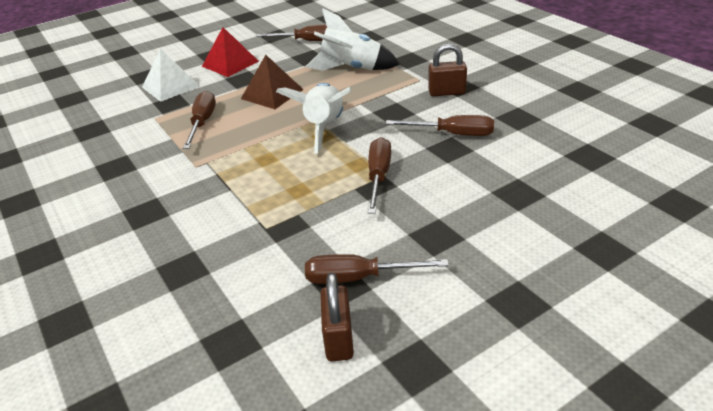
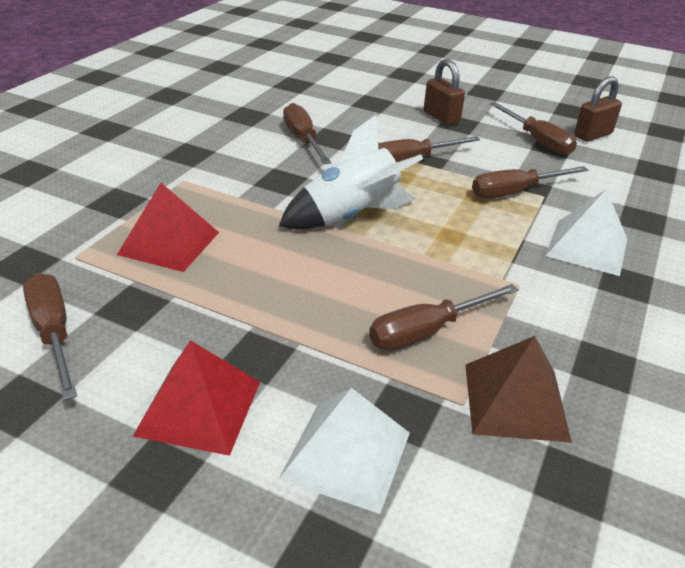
camera: 125 degrees left, 0 degrees up
(191, 214) = (587, 247): none -> white pyramid
(272, 94) = (293, 294): brown pyramid -> brown pyramid (515, 401)
(286, 213) = (515, 192): none -> brown screwdriver
(351, 69) = (169, 243): white rocket -> red pyramid
(447, 92) = (210, 157): brown padlock -> brown padlock (441, 117)

